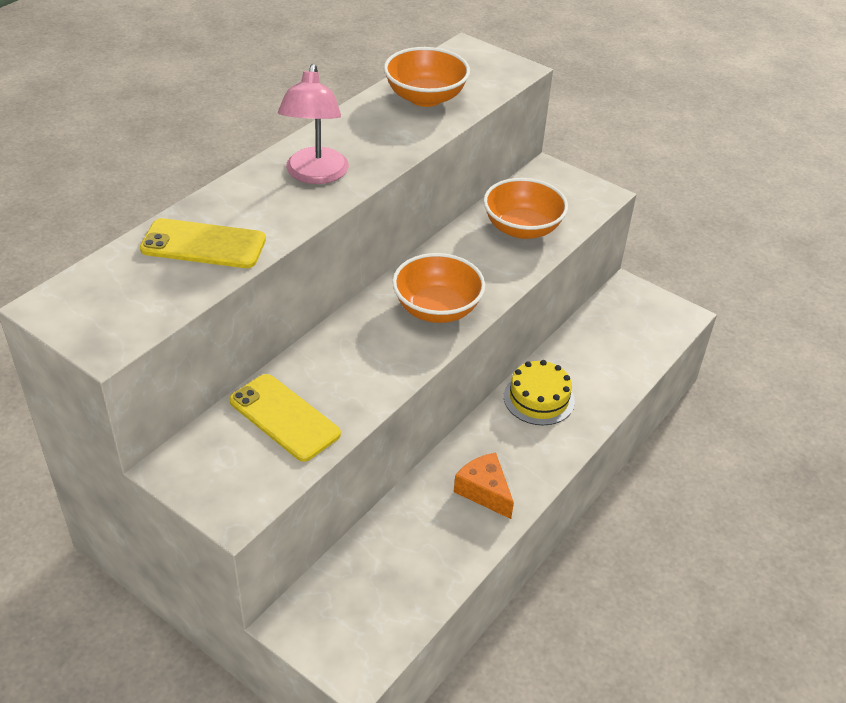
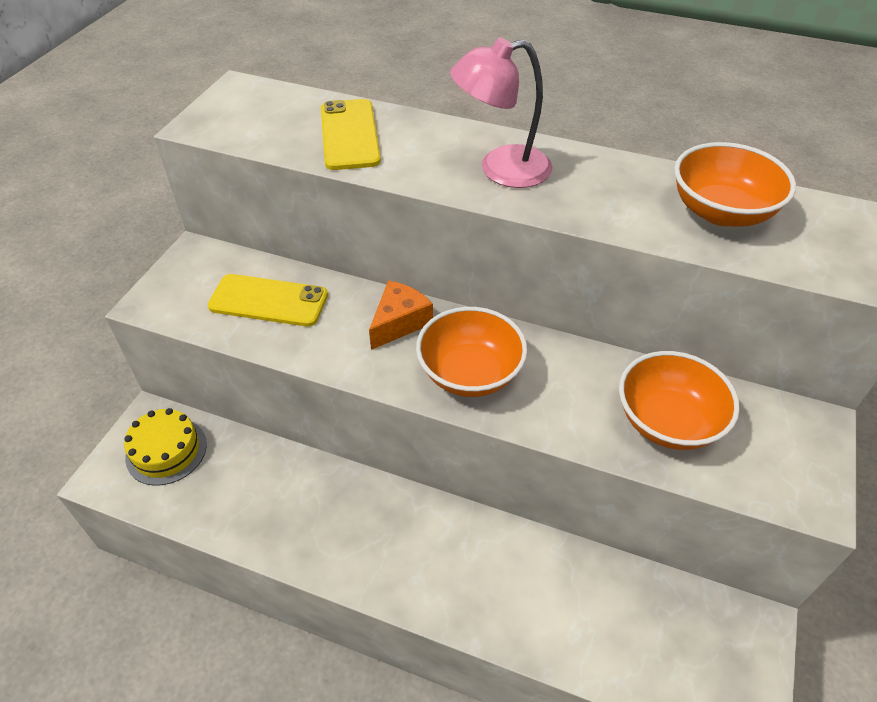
camera: 75 degrees right, 5 degrees up
(284, 417) = (268, 301): yellow phone -> yellow phone turned 75 degrees clockwise
(484, 491) = (332, 530): orange cheese -> orange cheese (399, 322)
(539, 398) = (492, 555): yellow cake -> yellow cake (166, 451)

